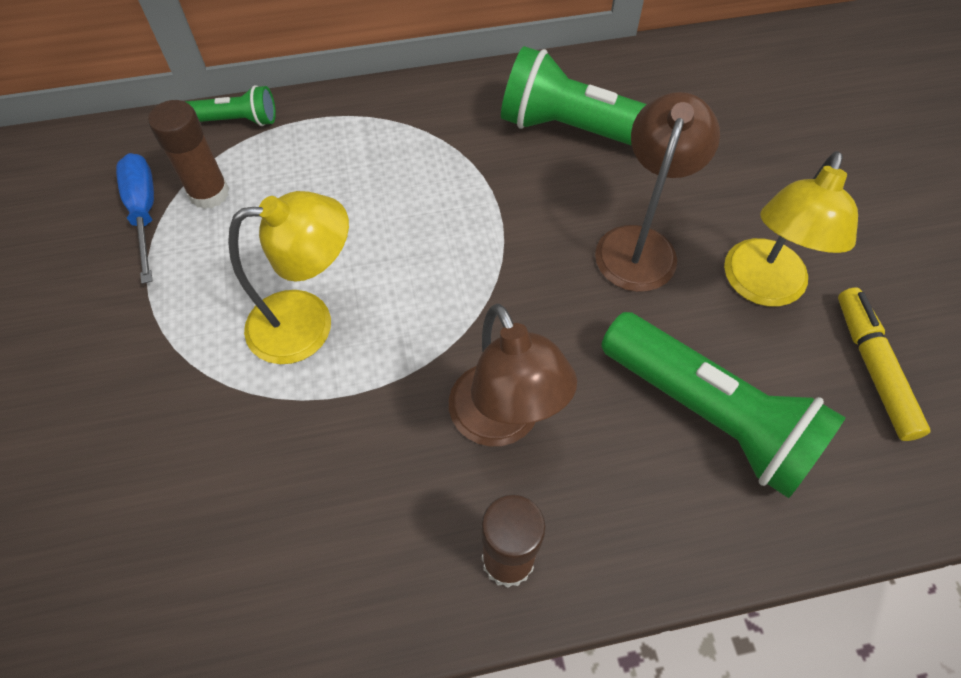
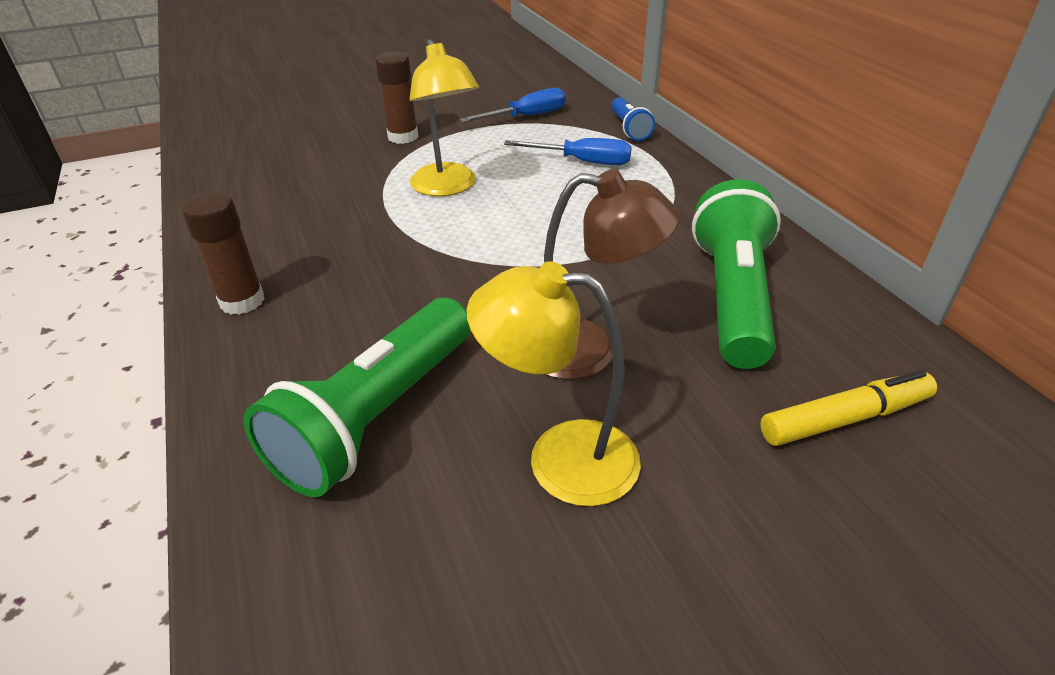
camera: 80 degrees right, 20 degrees down
(209, 193) = (553, 133): brown glue stick -> brown glue stick (403, 137)
(235, 120) = (629, 129): green flashlight -> blue flashlight
(299, 180) = (582, 162): none -> blue screwdriver
(503, 422) = (365, 285): brown lamp -> none
(873, 368) = (455, 583): yellow marker -> yellow marker (845, 419)

